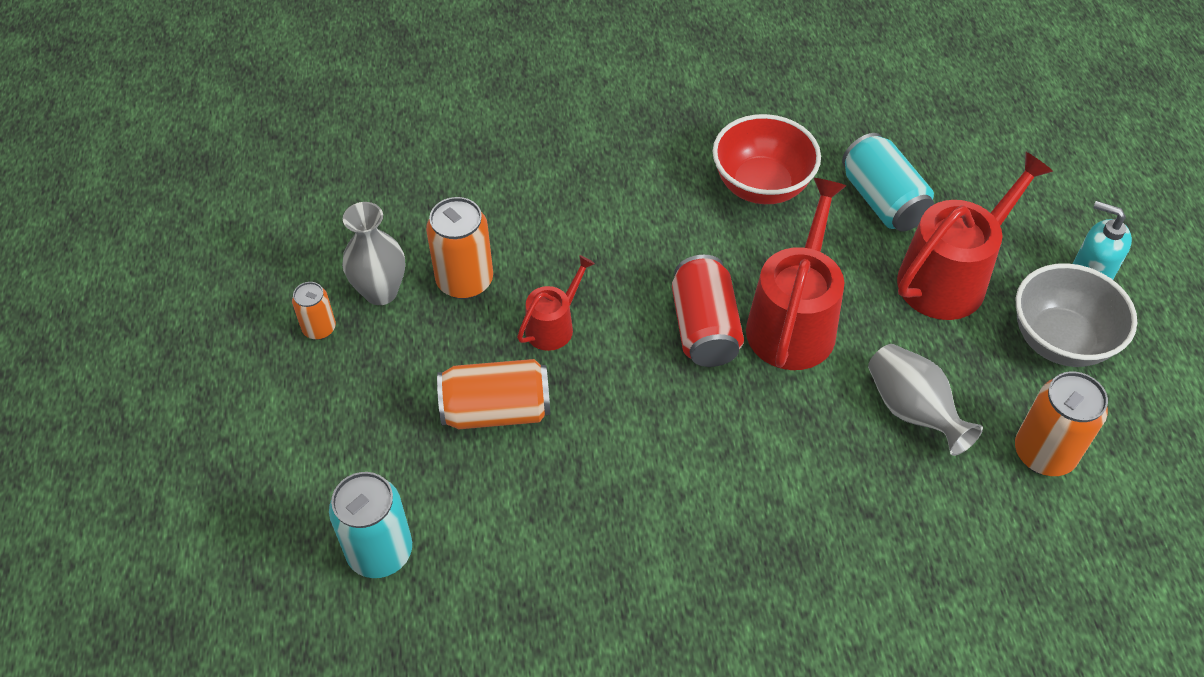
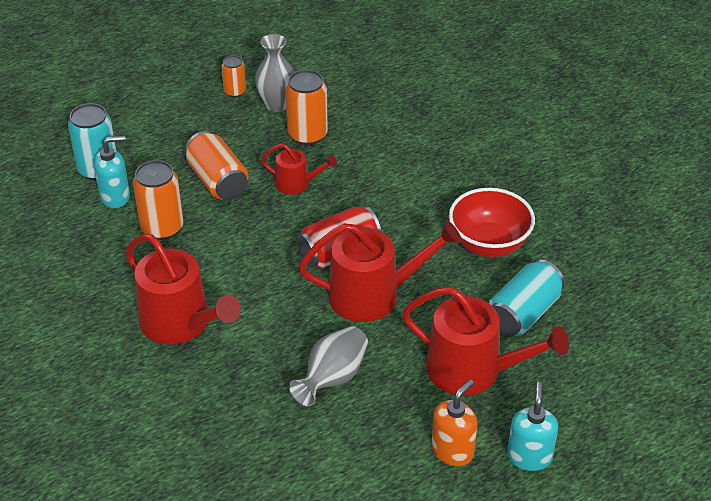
camera: 65 degrees right, 10 degrees down
(455, 547) = (115, 197): none -> turquoise soap dispenser
(751, 543) = (181, 323): none -> red watering can
(1044, 453) = (337, 462): orange can -> orange can (162, 228)
(1059, 340) = (452, 451): grey bowl -> orange soap dispenser

